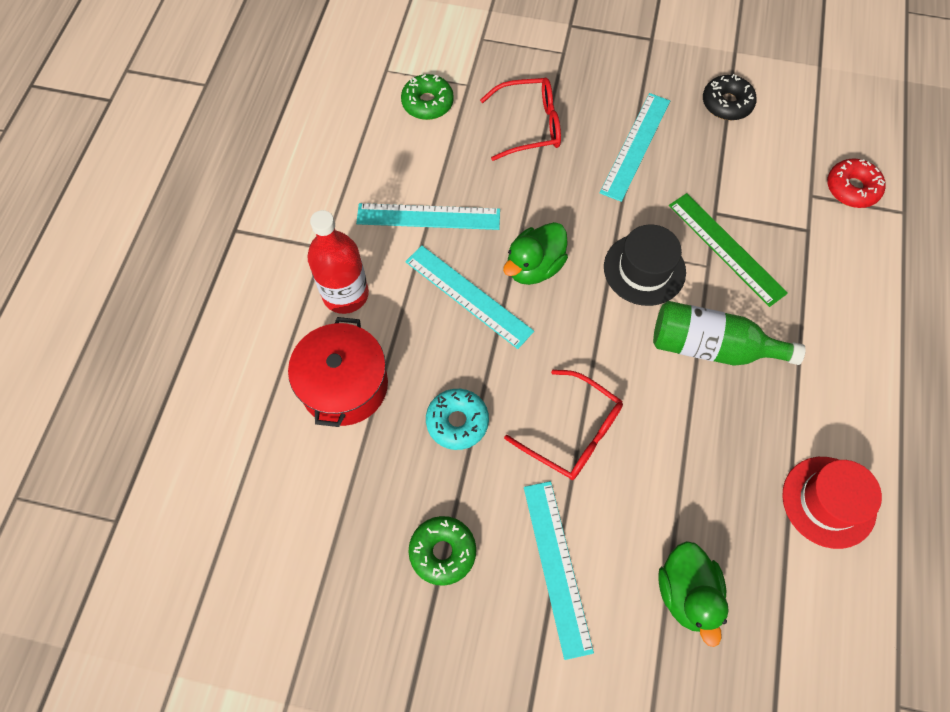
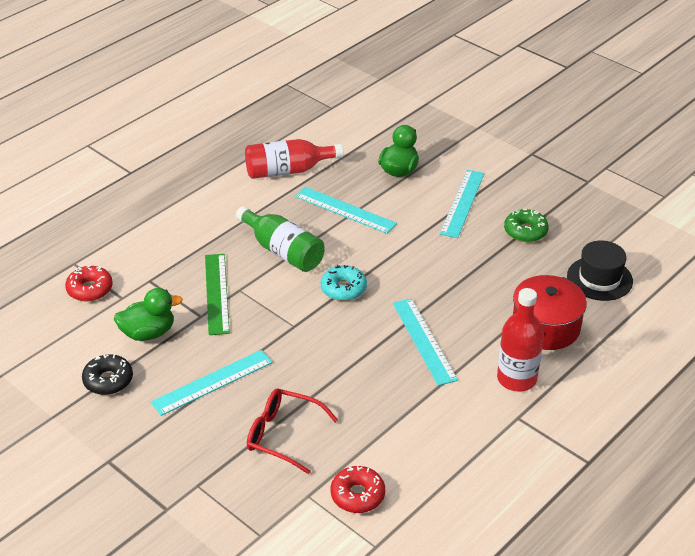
camera: 150 degrees left, 25 degrees down
(427, 103) = (357, 495): green donut -> red donut
(428, 217) = (419, 403): turquoise ruler -> turquoise ruler (345, 210)
(457, 422) = (478, 280): turquoise donut -> turquoise donut (343, 289)
(534, 267) = (362, 338): green duck -> green duck (148, 333)
(573, 433) = (408, 248): red glasses -> none
(644, 269) = (285, 305): black hat -> black hat (599, 279)
(828, 502) = (288, 171): red hat -> red bottle

